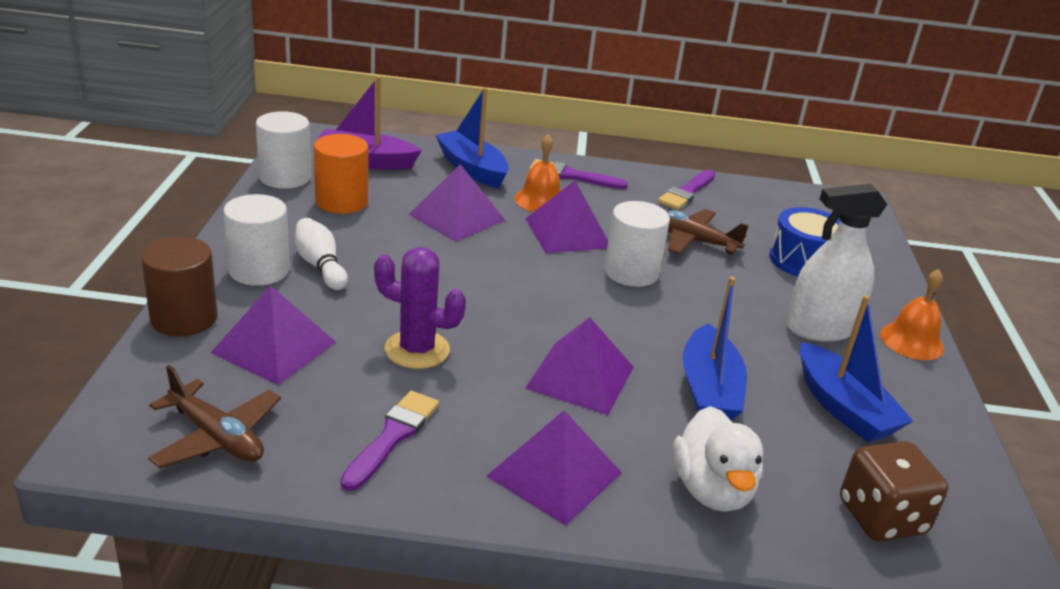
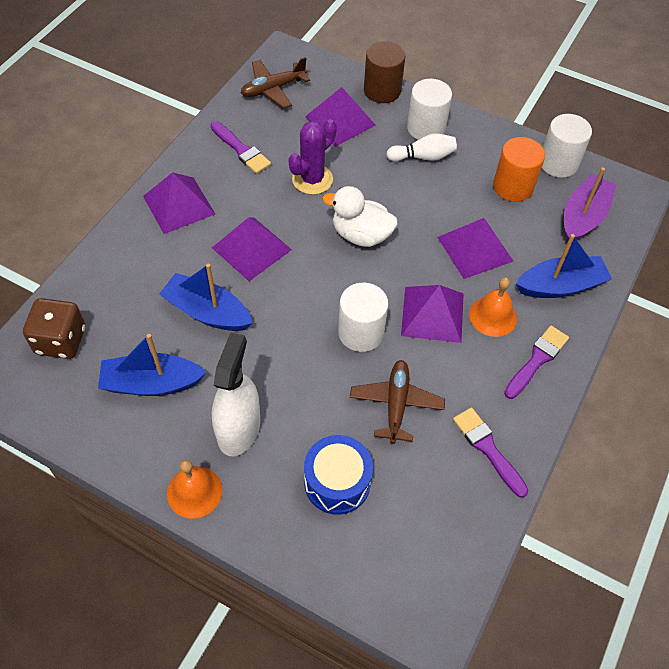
camera: 115 degrees right, 25 degrees up
(692, 240) = (396, 404): brown plane -> brown plane turned 45 degrees counterclockwise
(712, 490) = (128, 269): white duck -> white duck (361, 235)

